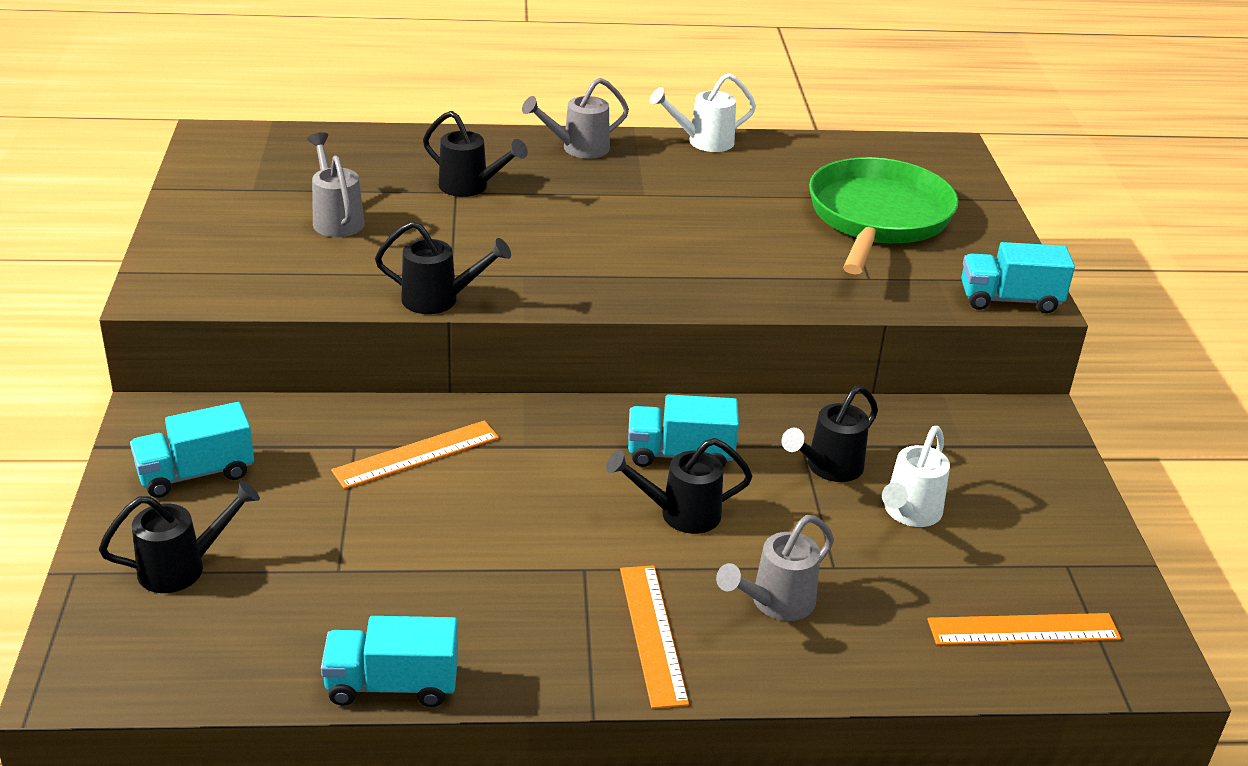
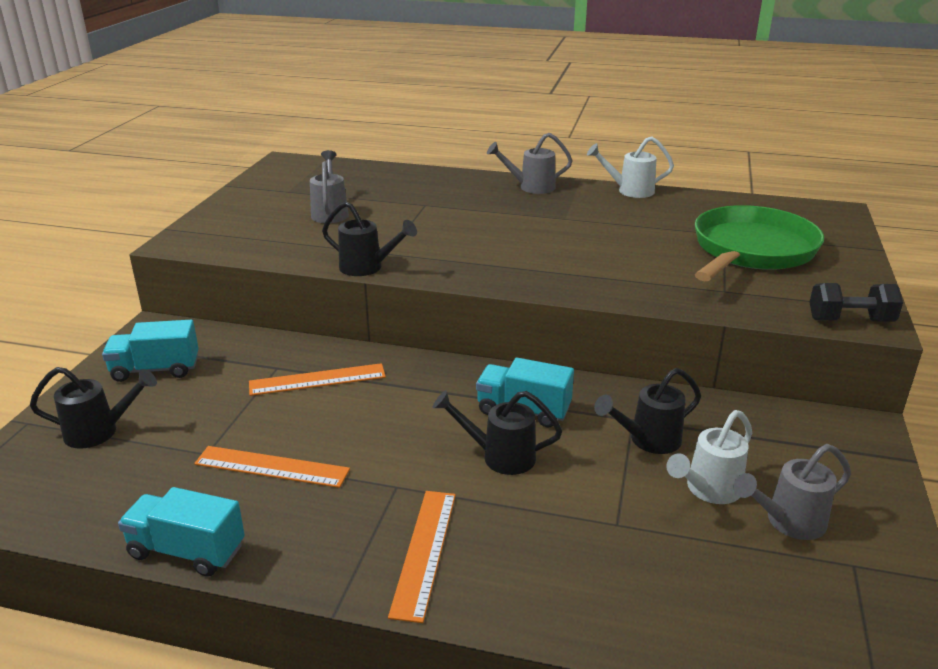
camera: 20 degrees right, 5 degrees down
(470, 187) = (437, 203): black watering can -> none
(775, 603) = (547, 546): grey watering can -> grey watering can (788, 522)
(1009, 300) = (850, 320): turquoise truck -> black dumbbell
(1023, 629) = (786, 619): orange ruler -> orange ruler (272, 467)

